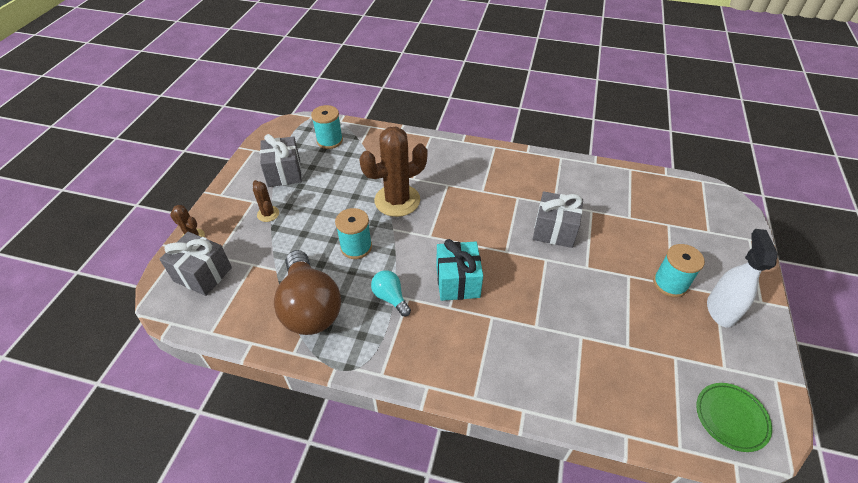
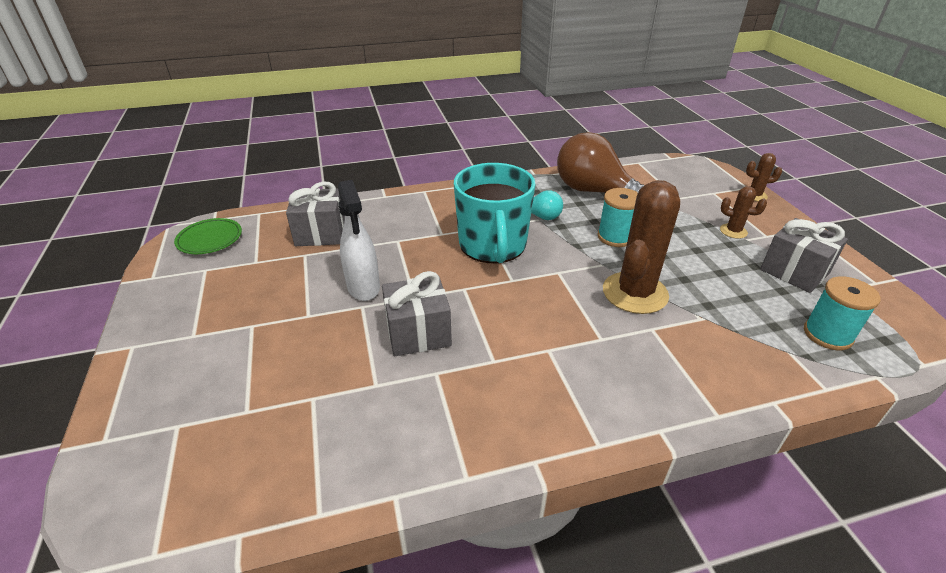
camera: 150 degrees right, 10 degrees down
(203, 274) = (700, 181): grey gift -> grey gift (321, 233)
(457, 282) = (493, 245): turquoise gift -> turquoise mug
(670, 284) = (254, 324): turquoise spool -> none
(720, 310) = (193, 318): white spray bottle -> white spray bottle (363, 287)

